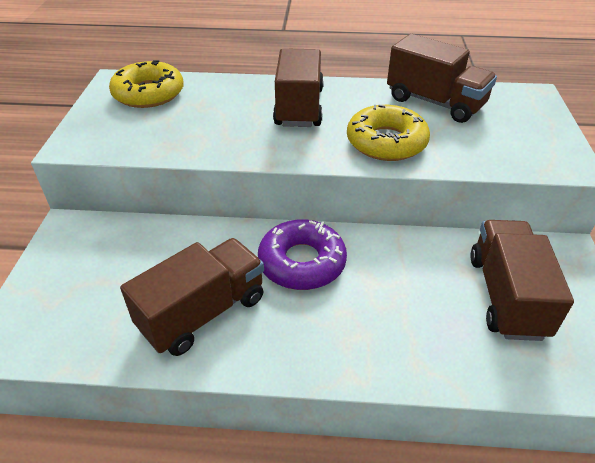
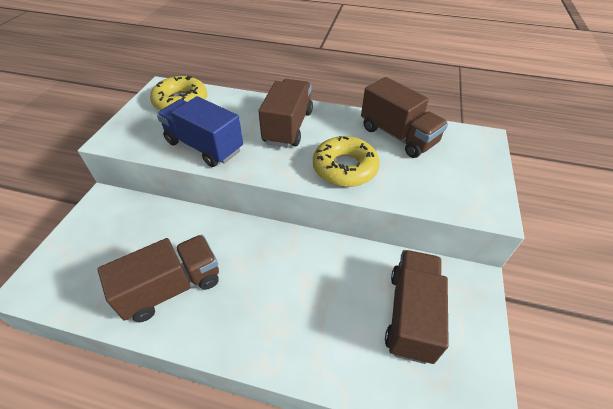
camera: 10 degrees right, 5 degrees up
(202, 139) = (204, 146): none -> blue truck
(302, 262) = (259, 256): purple donut -> none

